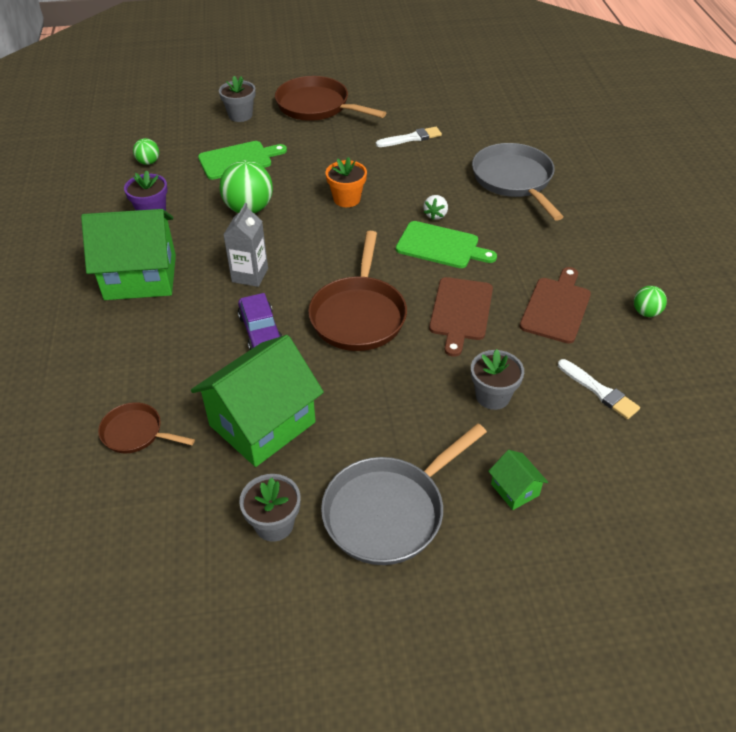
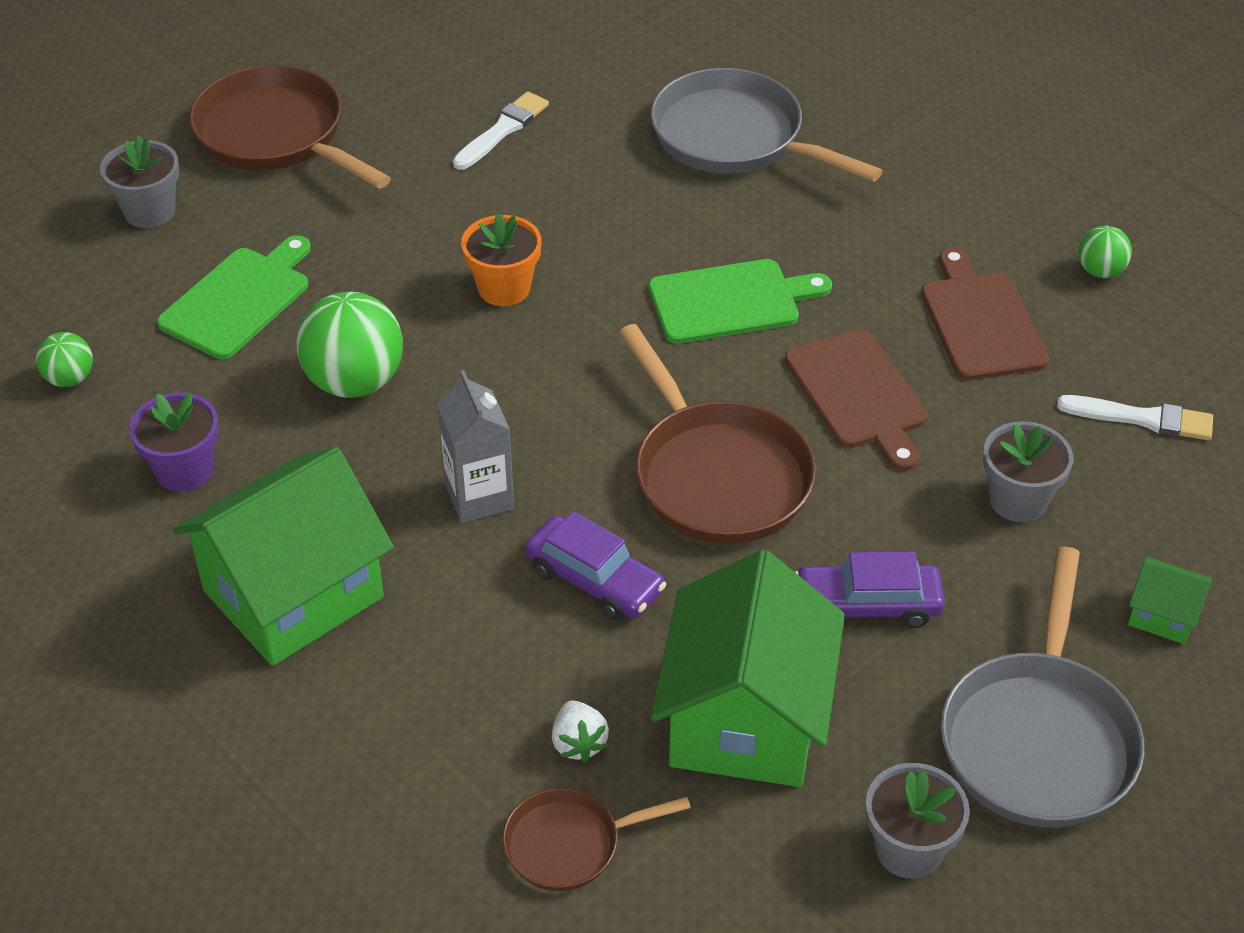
camera: 35 degrees left, 0 degrees up
(317, 106) = (277, 136): brown pan -> brown pan turned 45 degrees clockwise
(369, 405) = (867, 605): none -> purple car
(435, 215) = (672, 252): white strawberry -> white strawberry (578, 743)

